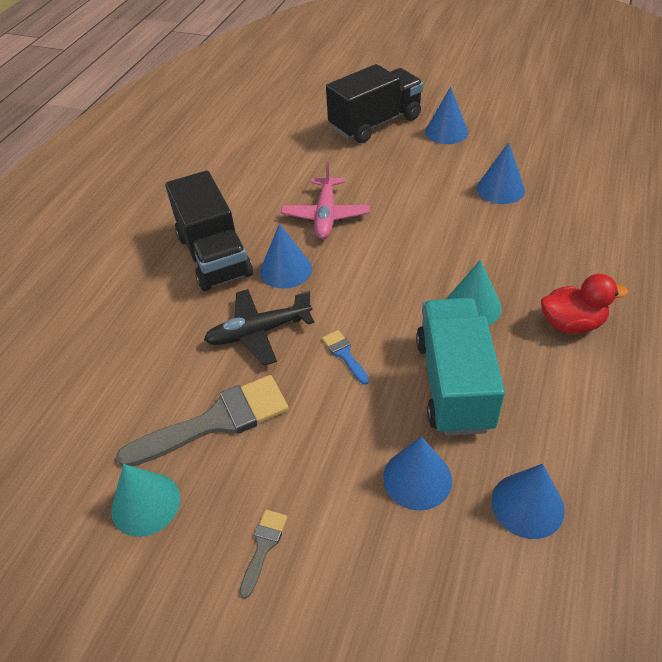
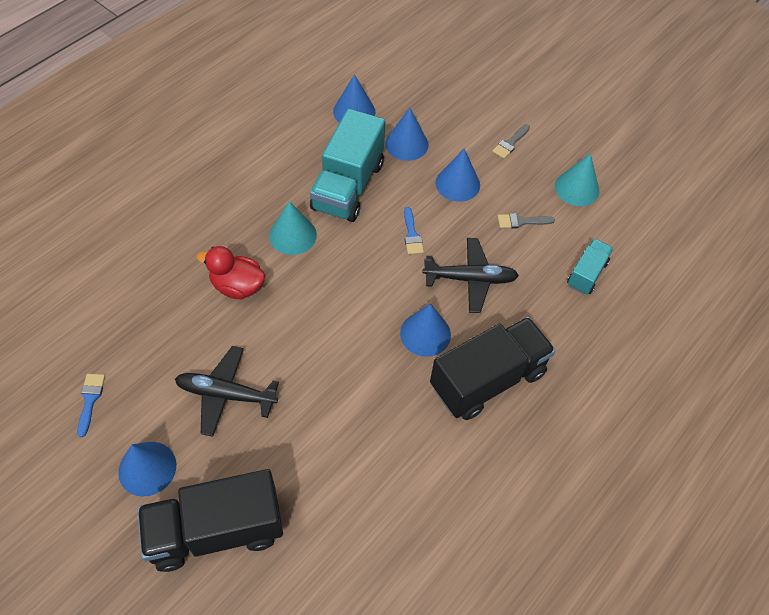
camera: 165 degrees left, 10 degrees up
(124, 385) = (586, 274): none -> turquoise truck
(214, 256) = (487, 380): black truck -> black truck turned 60 degrees clockwise
(216, 421) = (521, 221): grey brush -> grey brush, size x0.46
(326, 215) = (358, 387): pink plane -> none
(428, 179) = (226, 394): none -> black plane
(500, 189) = (168, 347): blue cone -> blue cone (457, 184)
(523, 146) = (90, 400): none -> blue brush
(571, 324) = (234, 194): red duck -> red duck (237, 286)

